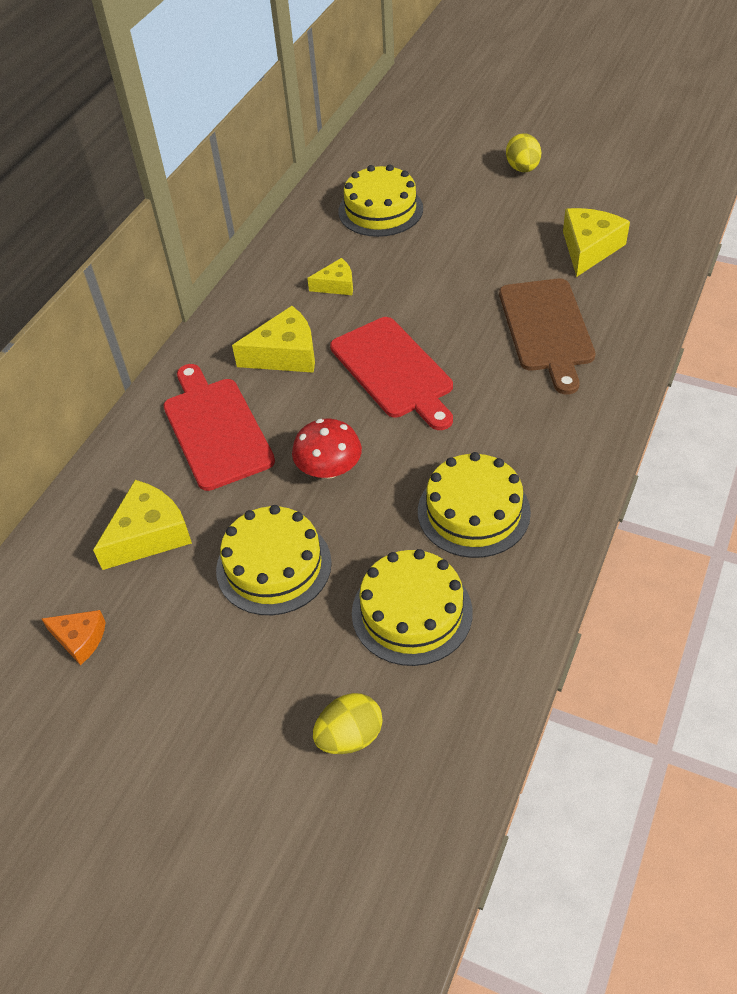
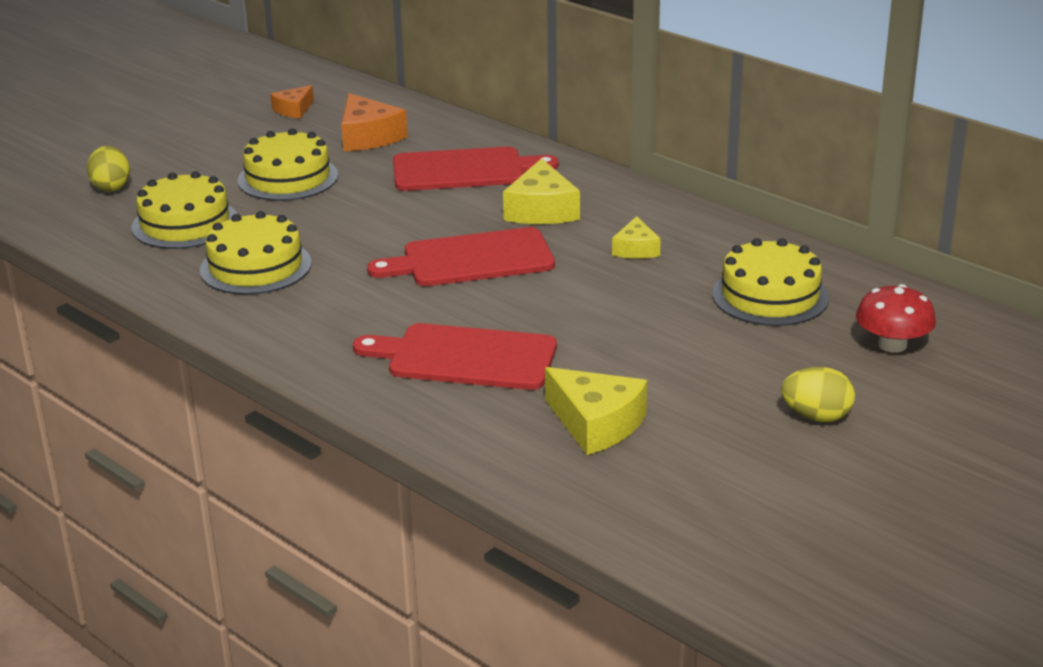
camera: 105 degrees right, 20 degrees down
(148, 535) = (368, 136): yellow cheese -> orange cheese
(329, 468) = (370, 211): red mushroom -> red mushroom (892, 345)
(546, 329) = (465, 357): brown cutting board -> red cutting board

